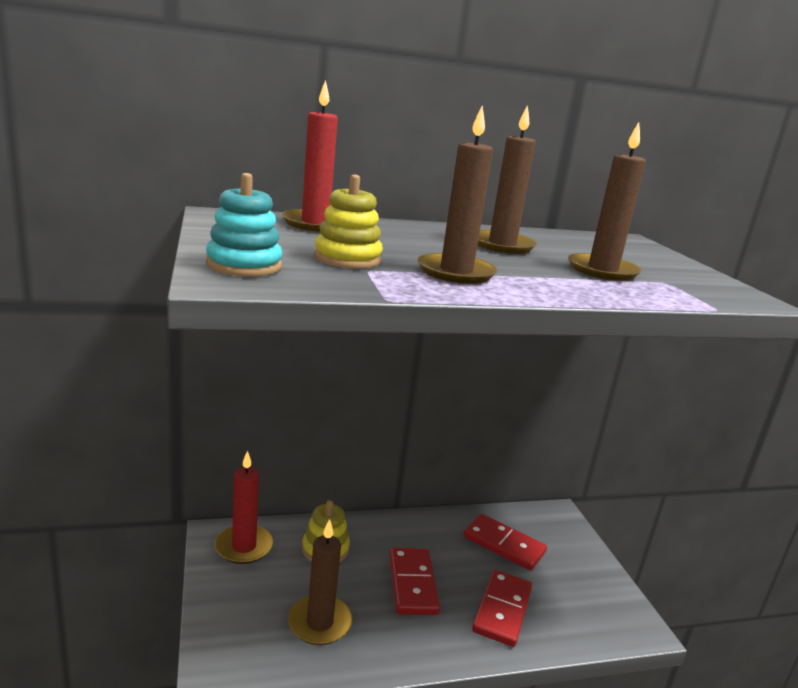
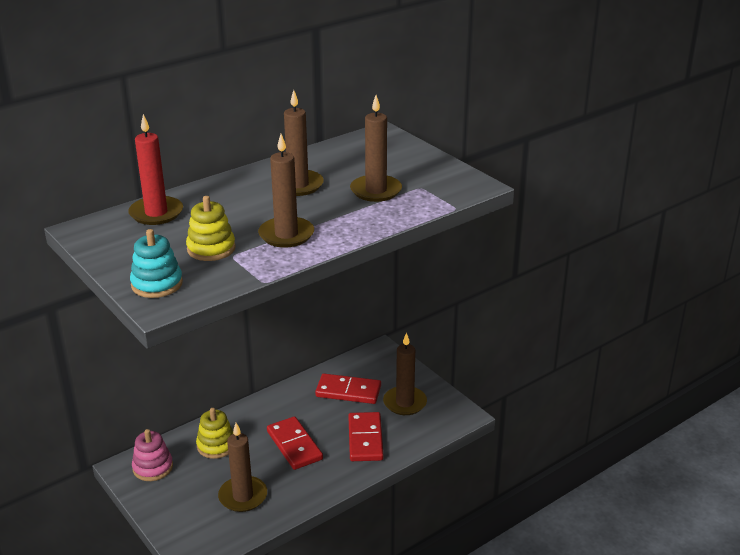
camera: 20 degrees left, 10 degrees up
(244, 547) = (153, 467): red candle -> pink stacking toy
(568, 583) = (405, 403): none -> brown candle

